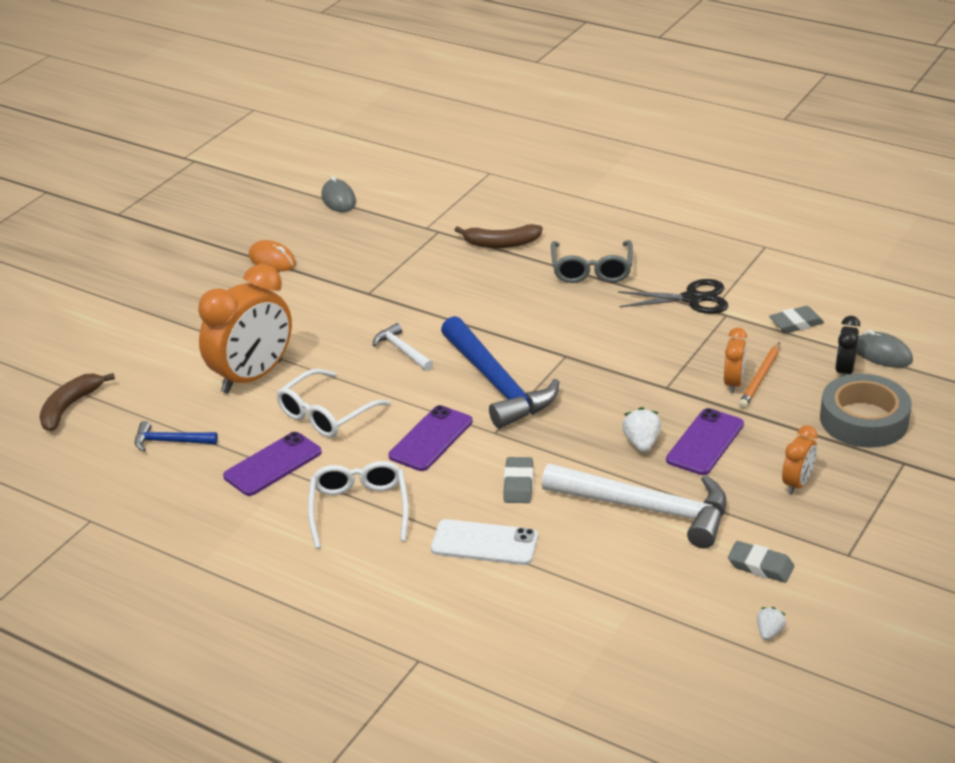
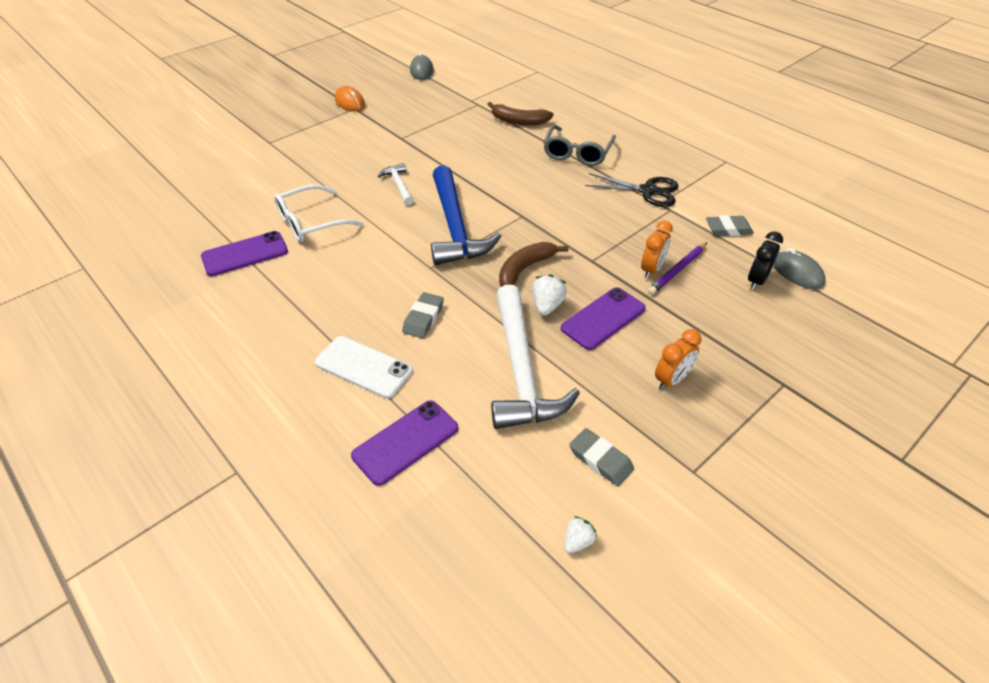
camera: 15 degrees right, 10 degrees up
(69, 407) = (139, 177): brown banana -> brown banana (525, 269)
(170, 441) = (186, 218): blue hammer -> none
(252, 377) = (278, 182): orange clock -> none
(359, 509) = (283, 309): white glasses -> none
(431, 439) = (377, 261): purple phone -> purple phone (406, 442)
(647, 509) = (521, 370): white hammer -> white hammer turned 45 degrees clockwise
(760, 378) = (677, 270): orange pencil -> purple pencil
(864, 420) = (759, 331): grey tape -> none

